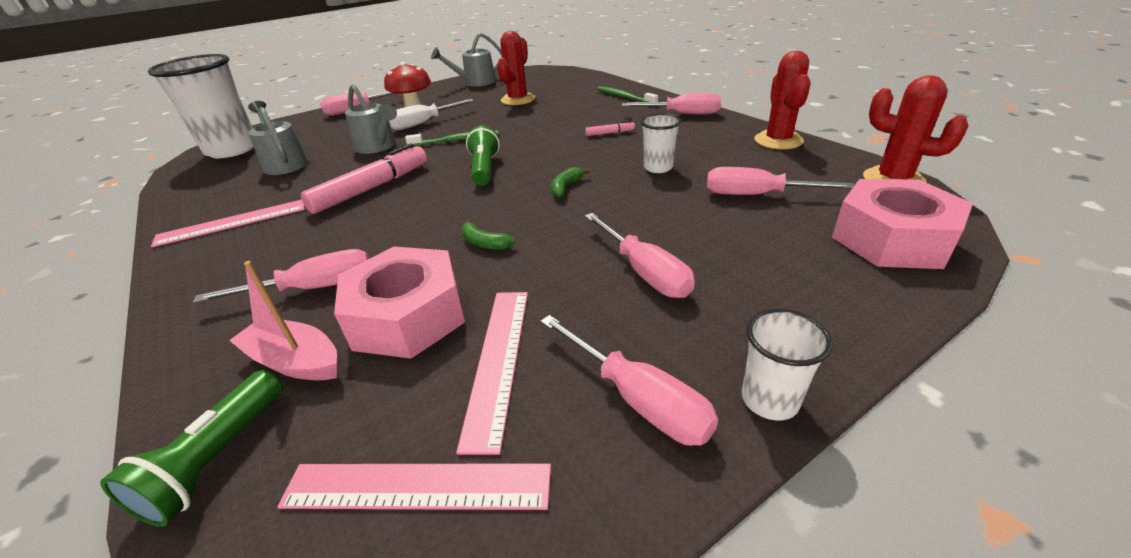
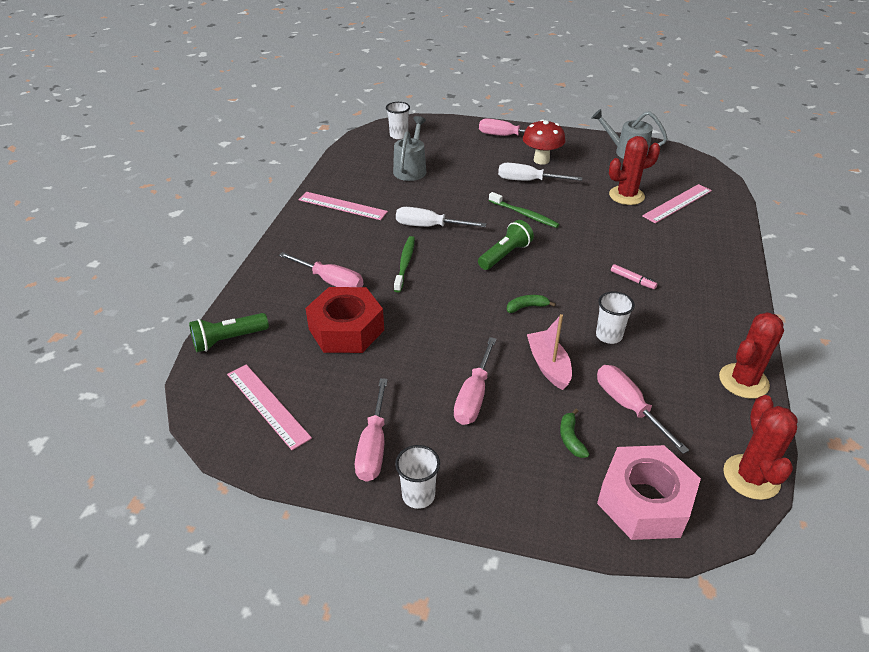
camera: 45 degrees right, 5 degrees up
(232, 149) = (398, 135): white cup -> white cup, size x0.47
(295, 361) = (286, 317): pink boat -> pink boat (548, 365)
(372, 188) = (428, 226): pink marker -> white screwdriver
(379, 147) = (474, 188): grey watering can -> none
(408, 316) = (346, 329): pink nut -> red nut
(484, 243) = (429, 313): green banana -> green banana (571, 438)
(498, 360) = (350, 382): pink ruler -> pink ruler (677, 203)
(624, 97) = (713, 248): green toothbrush -> green toothbrush (405, 263)
(683, 114) = (723, 301): pink screwdriver -> none

